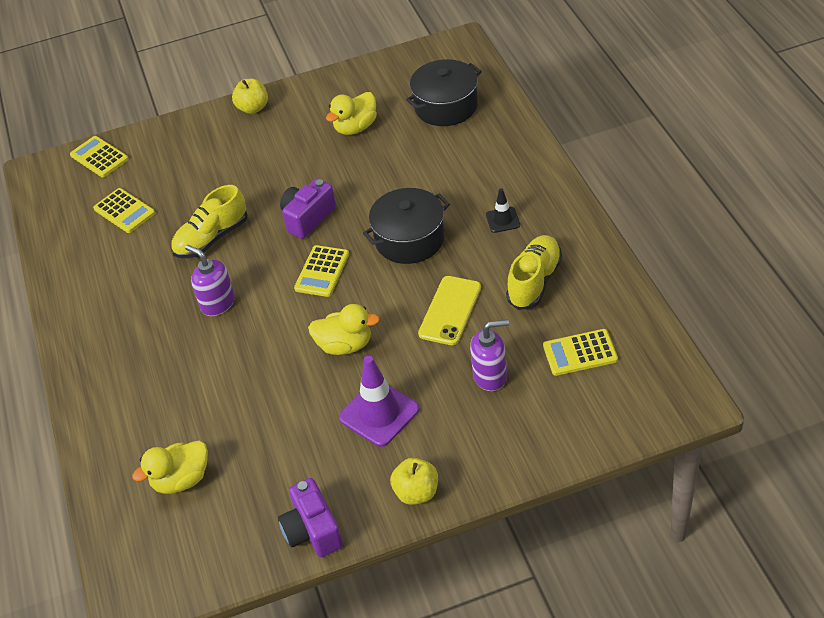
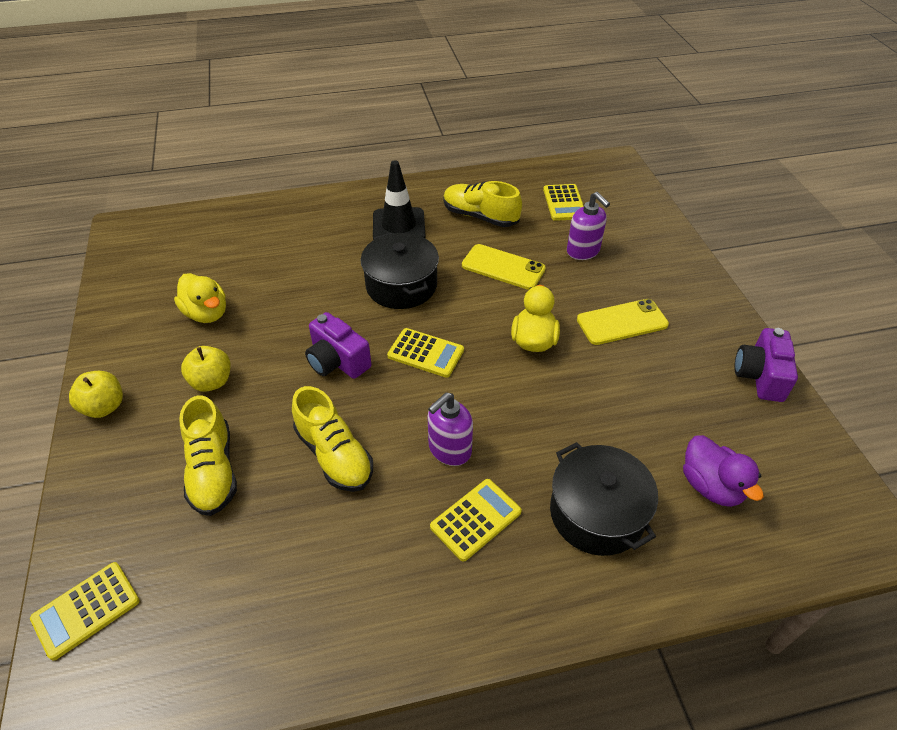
camera: 90 degrees left, 0 degrees up
(124, 211) = (234, 565): yellow calculator -> yellow calculator (476, 519)
(181, 480) = (711, 486): yellow duck -> purple duck
(197, 179) = (213, 471): none -> yellow shoe
(312, 530) = (760, 376): purple camera -> purple camera turned 120 degrees clockwise
(379, 413) = (622, 322): purple traffic cone -> yellow phone
(416, 492) = (709, 305): yellow apple -> yellow apple (211, 382)
(446, 106) = (217, 245): black pot -> black pot (597, 513)
(490, 376) = (583, 251): purple soap dispenser -> purple soap dispenser turned 150 degrees clockwise
(502, 220) = (398, 226): black traffic cone -> black traffic cone, size x1.84

